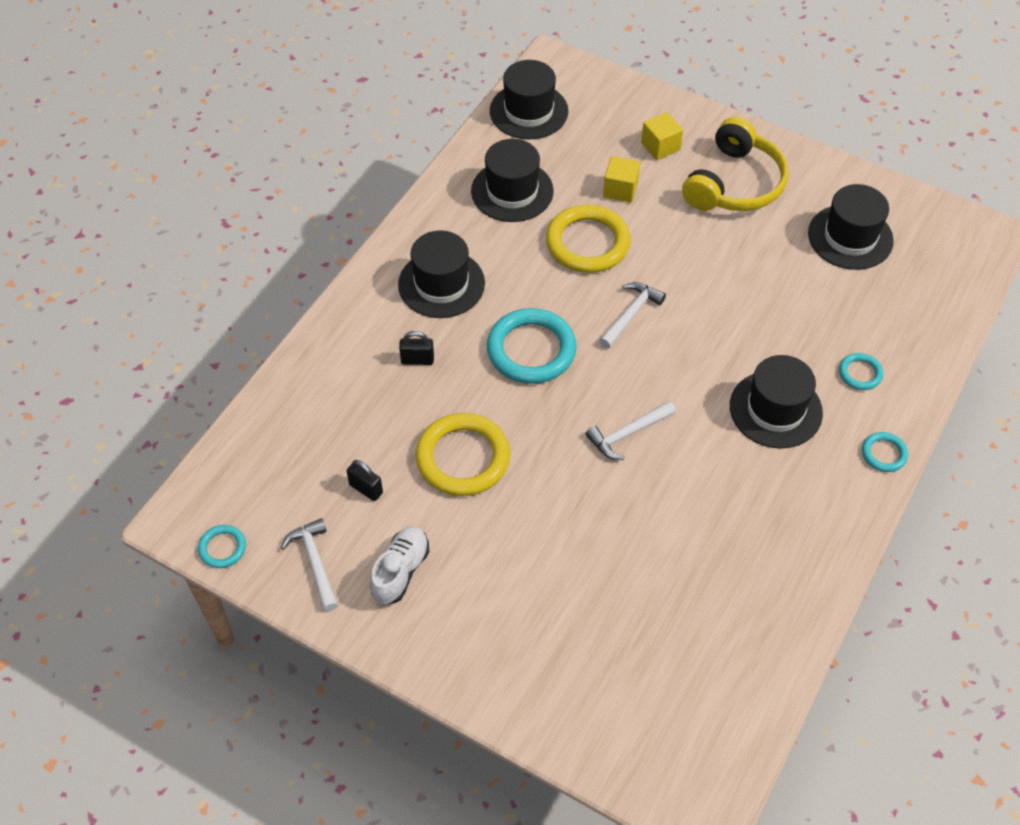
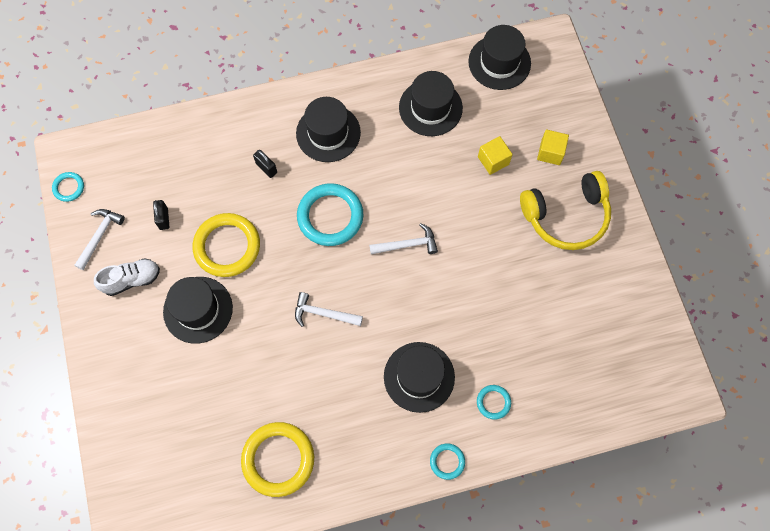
camera: 45 degrees right, 15 degrees up
(587, 243) = (435, 178): yellow ring -> yellow ring (278, 459)
(850, 237) = (594, 314): black hat -> black hat (198, 310)

